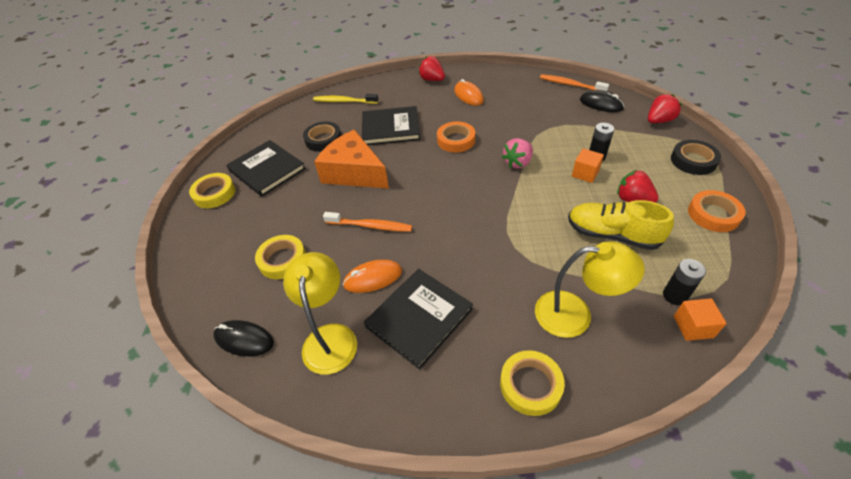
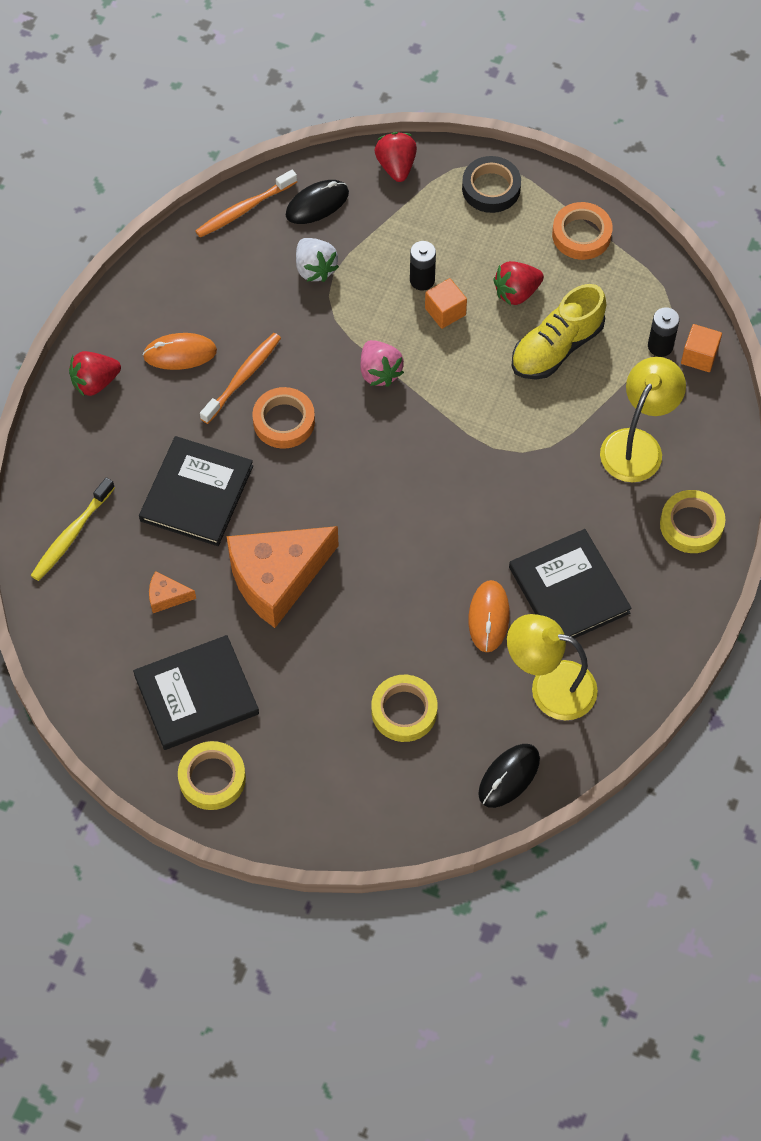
camera: 70 degrees left, 15 degrees up
(323, 140) = (167, 596): black tape -> orange cheese
(370, 226) = (399, 592): orange toothbrush -> orange toothbrush (243, 377)
(560, 117) = (315, 269): none -> white strawberry

